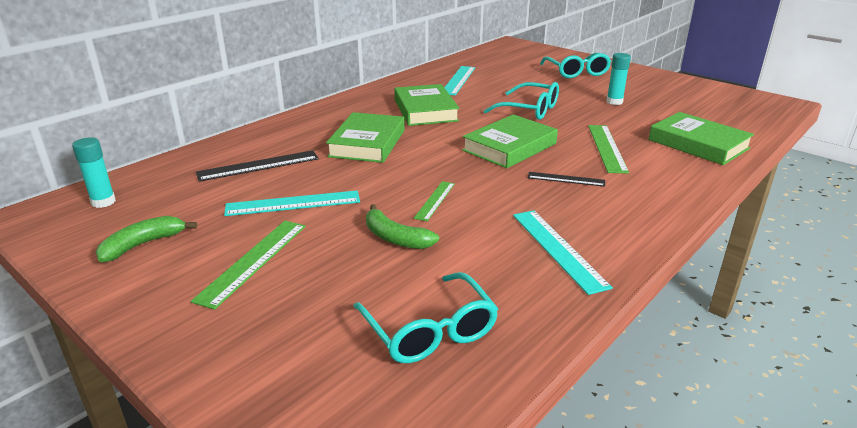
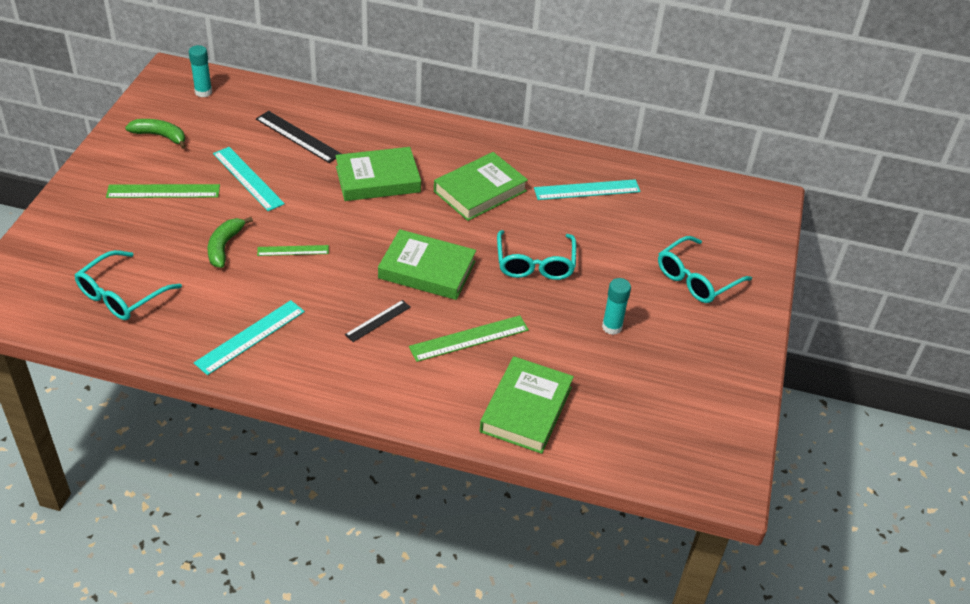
camera: 60 degrees right, 15 degrees up
(566, 179) = (378, 321): black ruler -> black ruler turned 60 degrees clockwise

